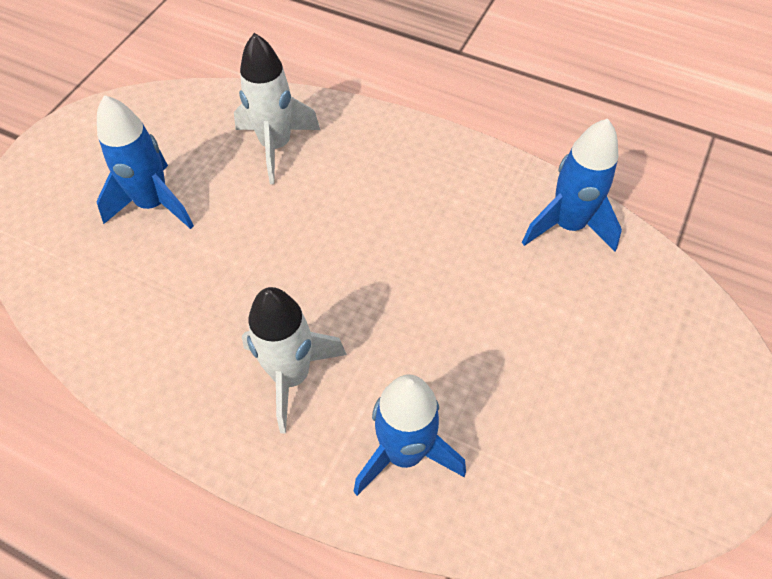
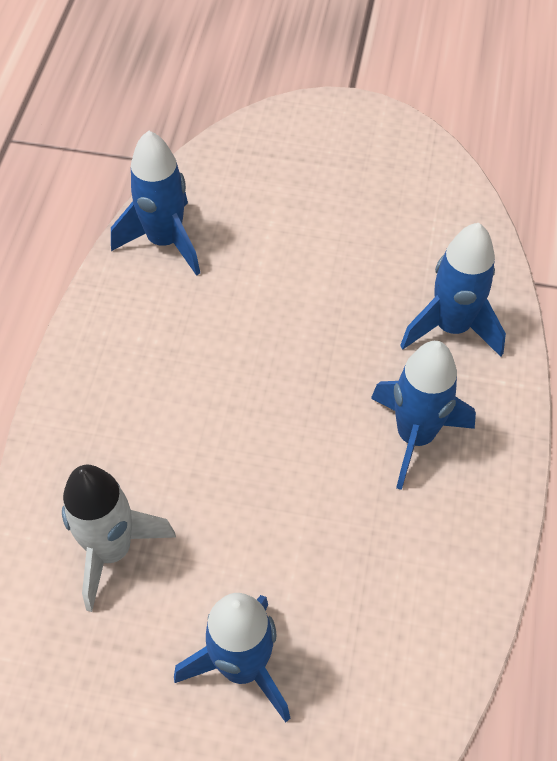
camera: 105 degrees left, 0 degrees up
(291, 376) = (415, 436): white rocket -> blue rocket

